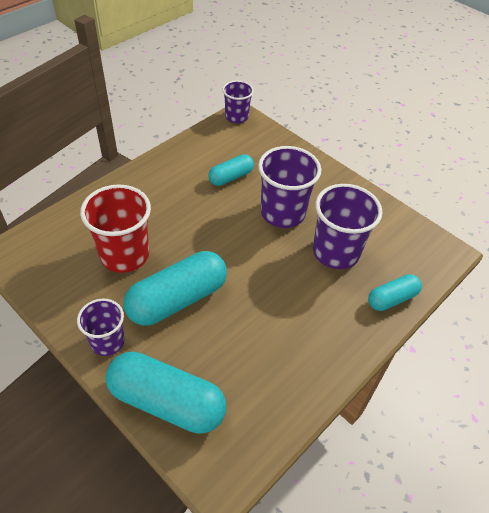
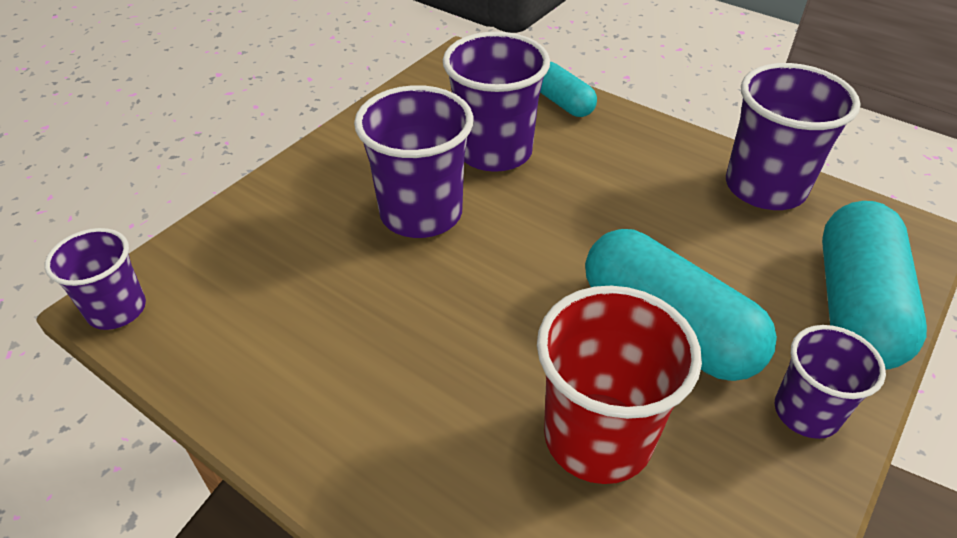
camera: 95 degrees left, 5 degrees down
(231, 177) = (331, 294): turquoise capsule -> none
(284, 396) = (765, 187): none -> purple cup

